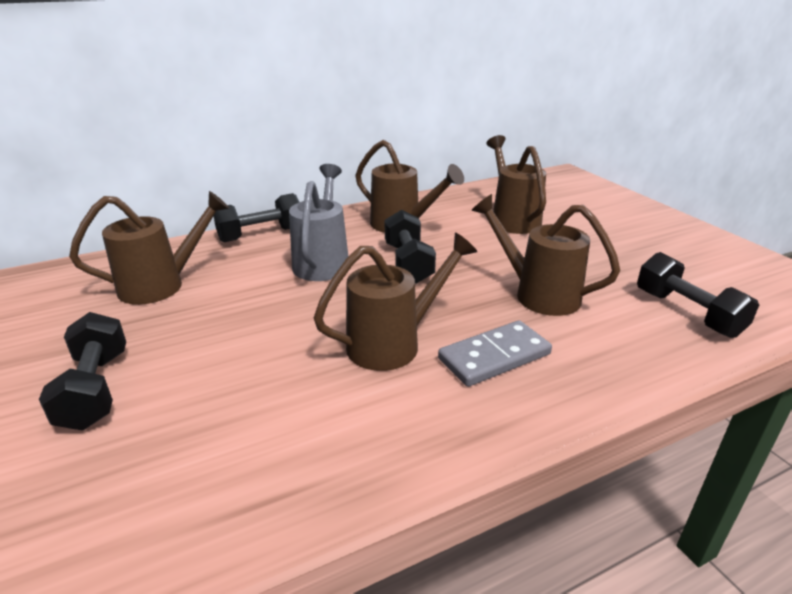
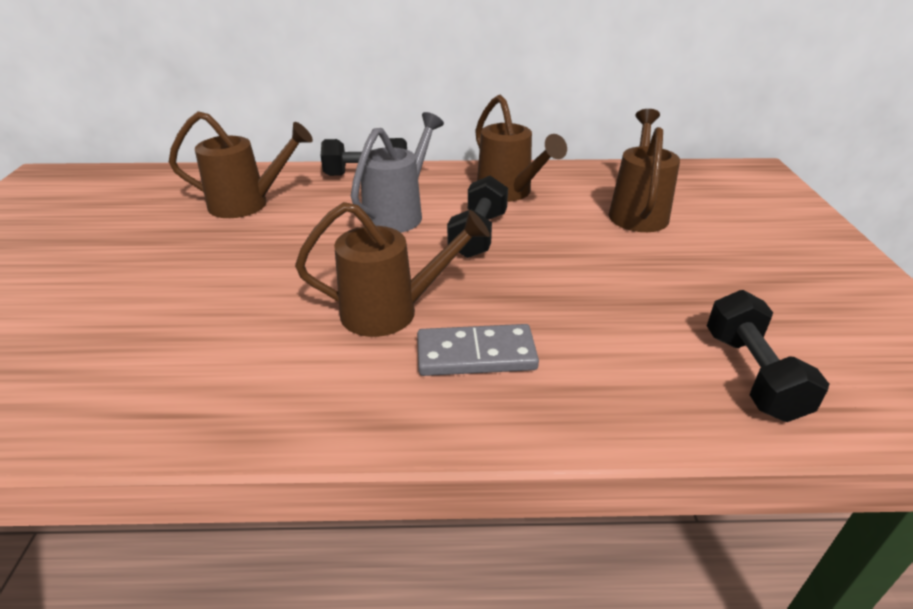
camera: 25 degrees right, 5 degrees up
(95, 389) = (131, 280): black dumbbell -> none
(538, 294) = (587, 303): brown watering can -> none

